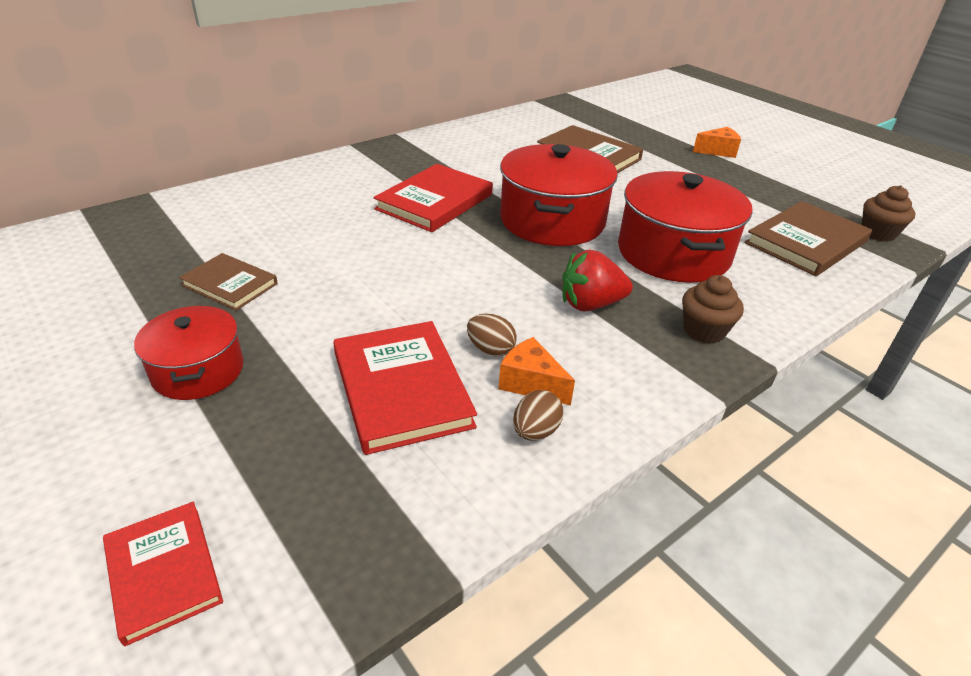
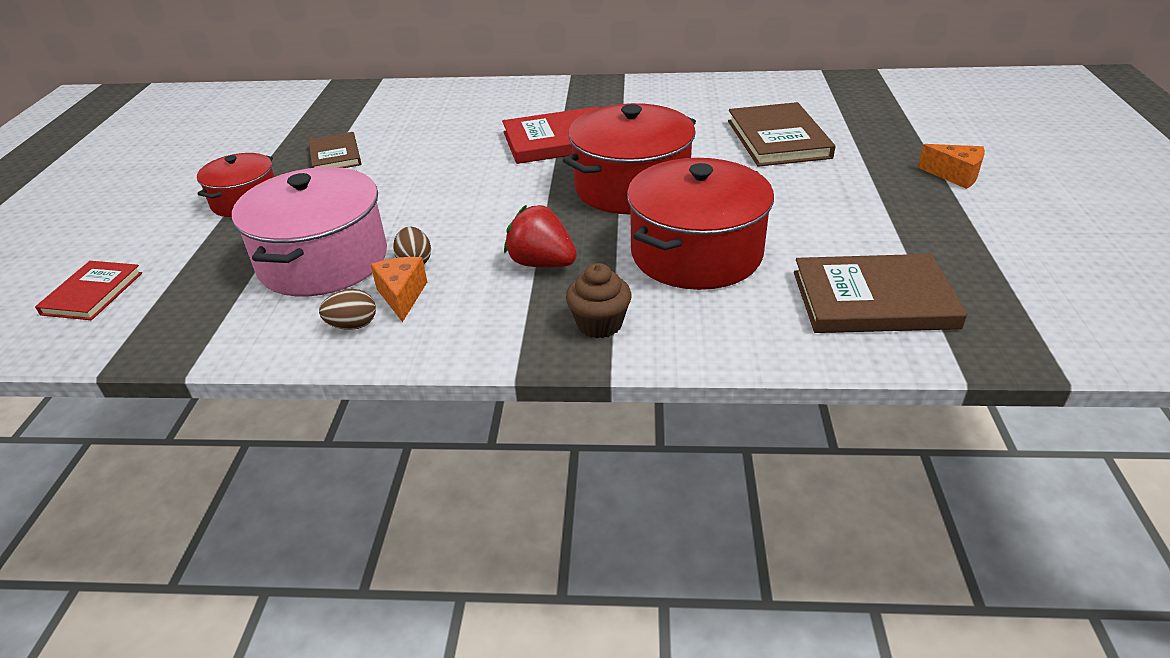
camera: 45 degrees right, 0 degrees up
(401, 389) = (323, 260): red book -> pink pot
(877, 233) = (1001, 328): brown cupcake -> none

